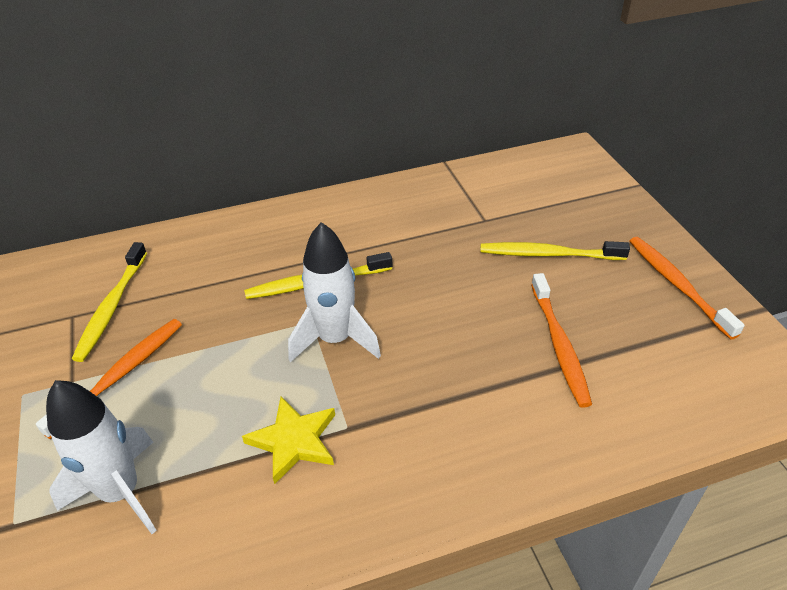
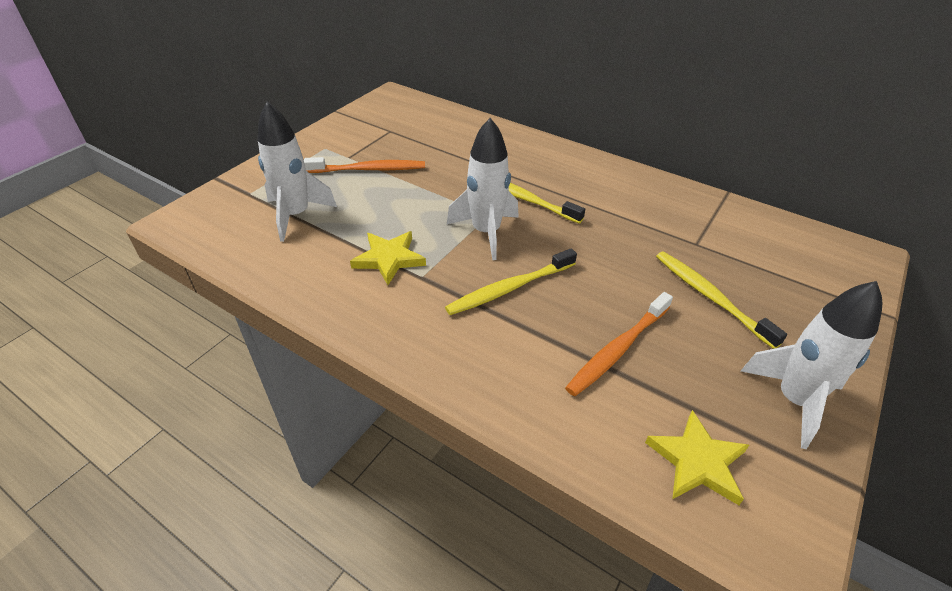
camera: 50 degrees right, 0 degrees up
(111, 307) = (410, 139): yellow toothbrush -> yellow toothbrush (509, 289)
(677, 284) = (794, 400): orange toothbrush -> white rocket
(697, 374) = (697, 461): none -> yellow star

